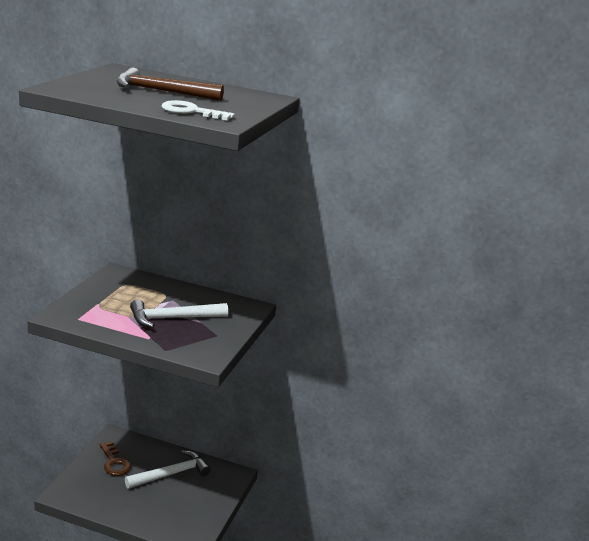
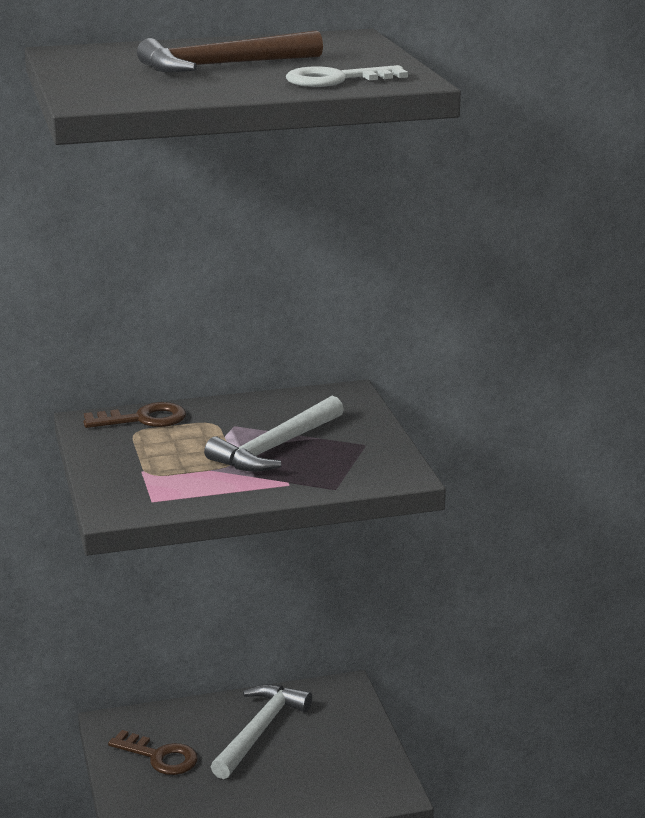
camera: 30 degrees left, 0 degrees up
(139, 280) = (143, 419): none -> brown key

